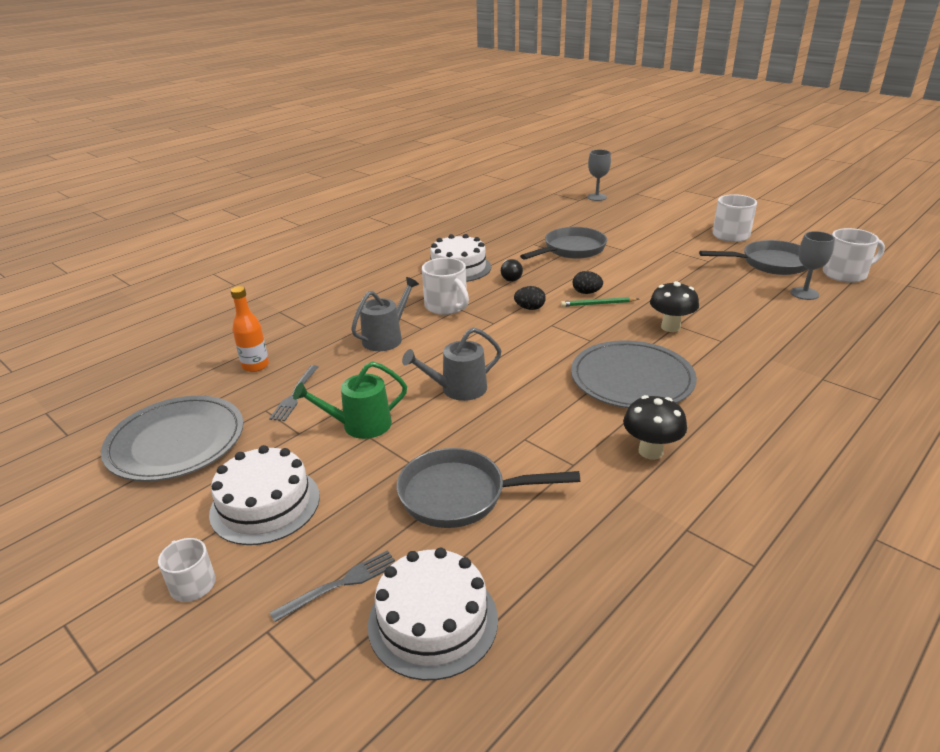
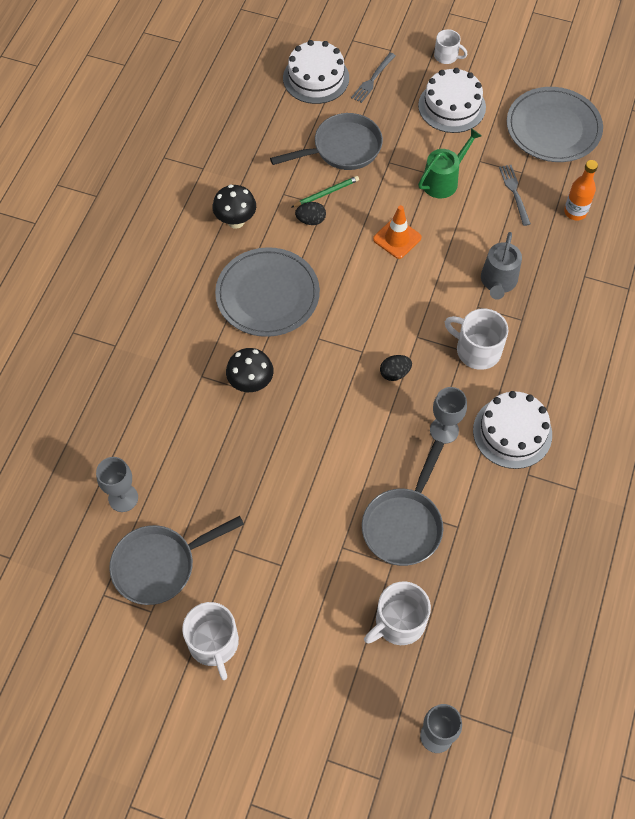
camera: 155 degrees right, 30 degrees up
(458, 389) = (397, 238): grey watering can -> orange traffic cone
(510, 277) = (444, 430): black light bulb -> grey goblet
(586, 293) = (350, 423): black egg -> black egg (311, 220)
(598, 304) = (331, 404): green pencil -> green pencil (326, 193)
(846, 274) = (74, 564): white mug -> white mug (398, 622)

